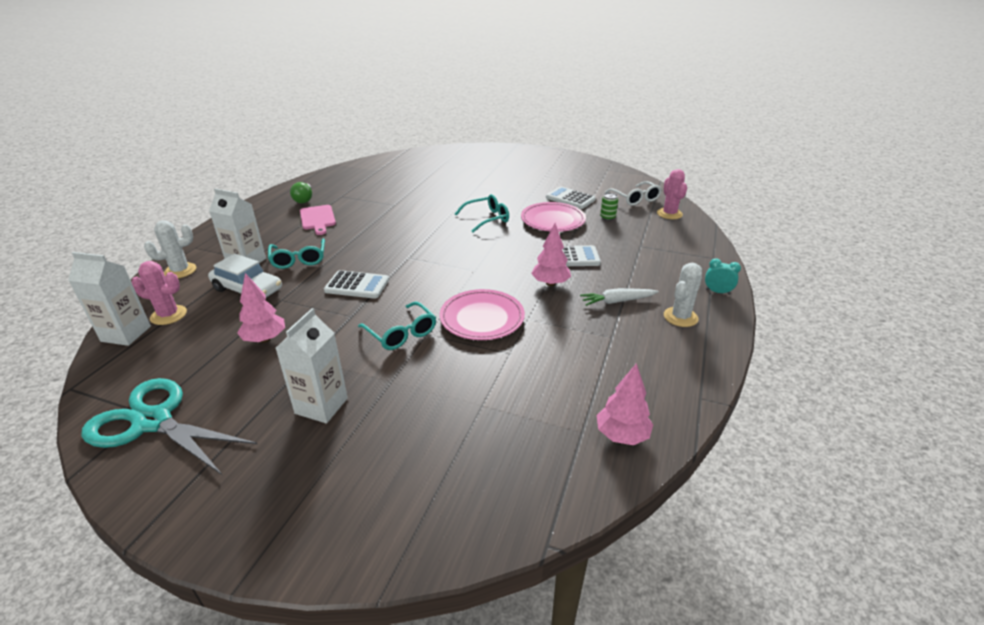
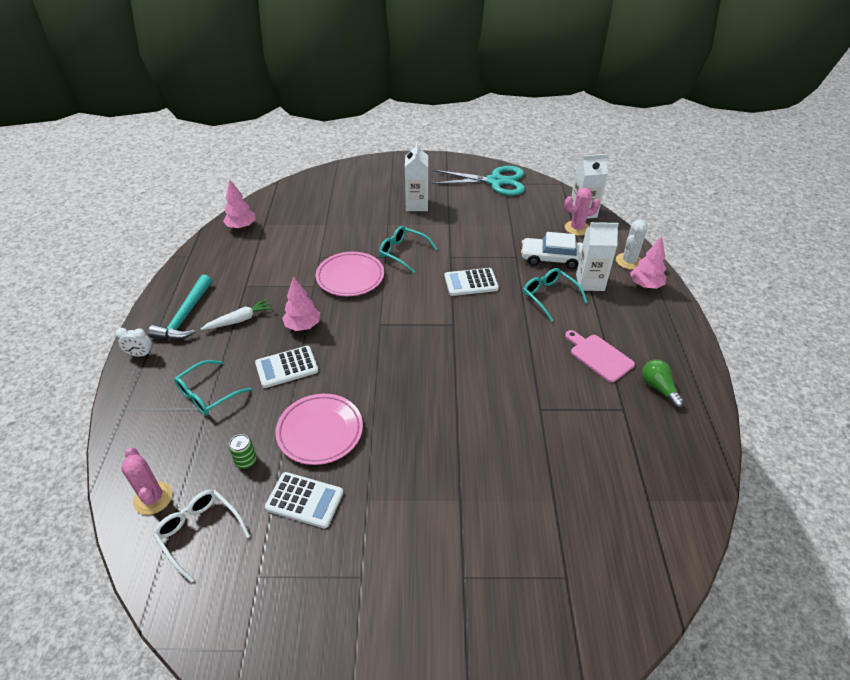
camera: 160 degrees right, 10 degrees up
(265, 339) = (491, 229): pink tree -> pink tree (645, 285)
(487, 218) = (405, 412): turquoise glasses -> turquoise glasses (208, 394)
(680, 317) = (185, 316): white cactus -> turquoise hammer
(717, 292) = (140, 354): turquoise clock -> white clock

